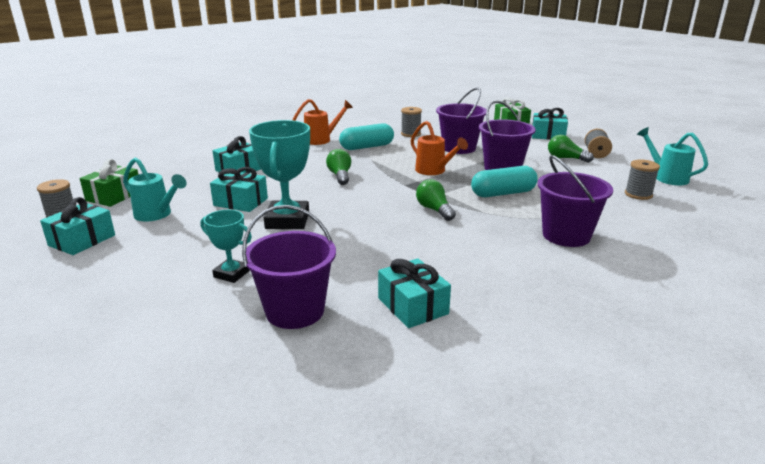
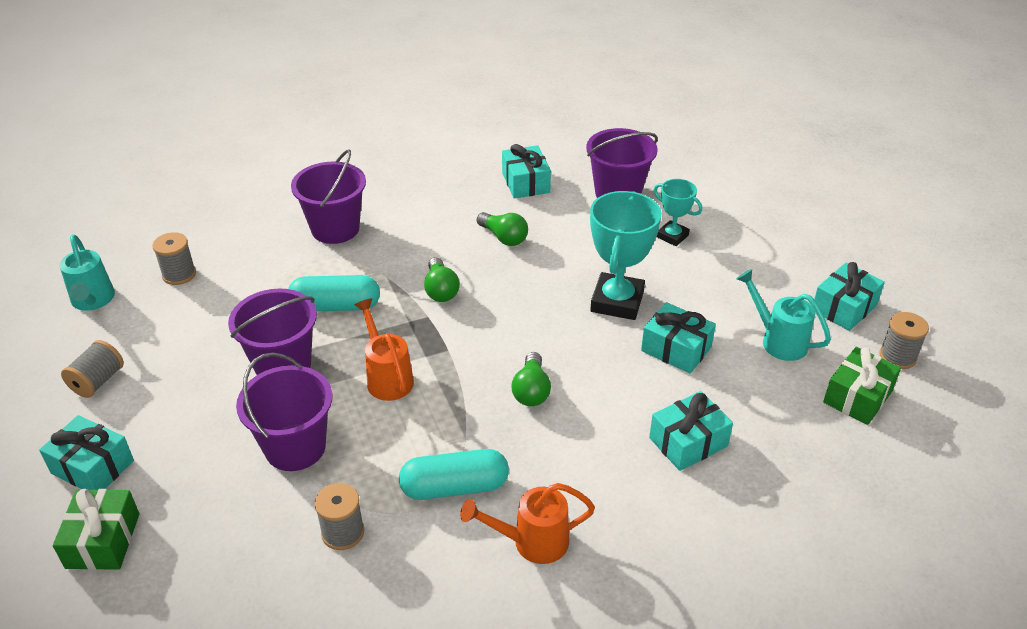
camera: 165 degrees left, 15 degrees up
(565, 158) = (161, 375): green light bulb -> green light bulb (504, 237)

